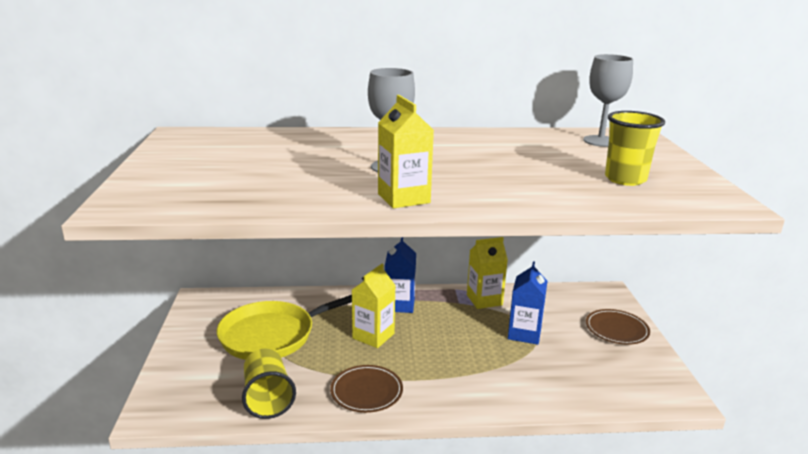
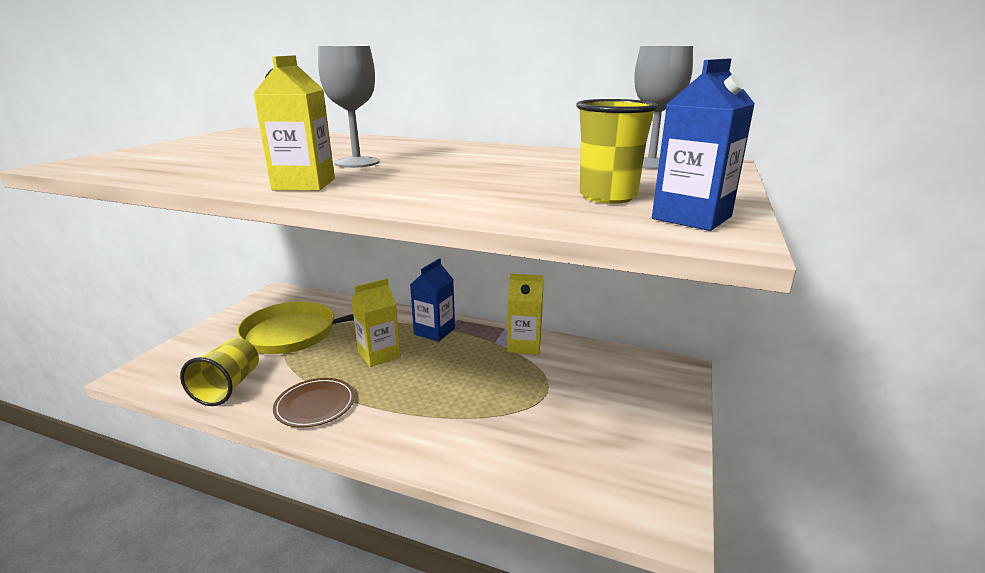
camera: 25 degrees right, 0 degrees up
(524, 333) = (533, 389): blue carton -> blue carton (691, 218)
(616, 329) = (652, 412): brown plate -> none

